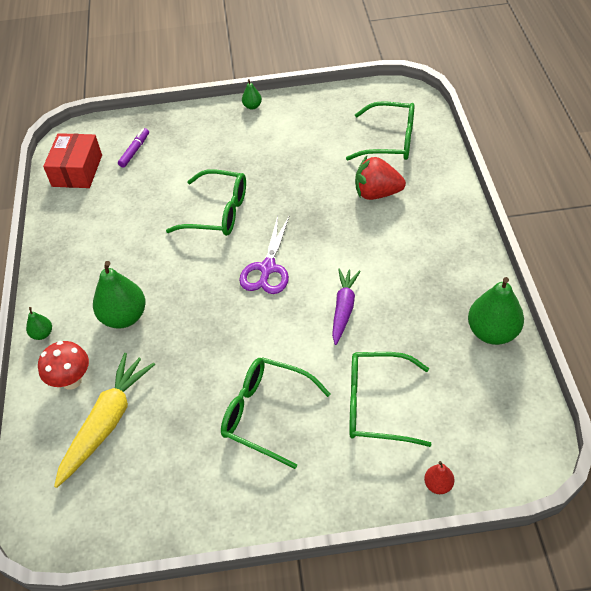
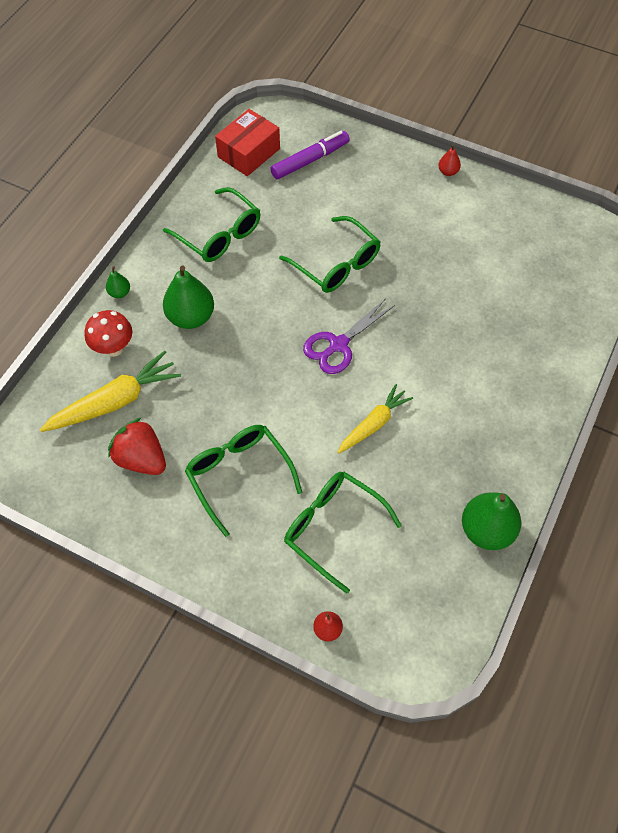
camera: 30 degrees right, 10 degrees up
(134, 151) = (310, 160): purple marker -> purple marker, size x1.60
(252, 106) = (448, 172): green pear -> red pear
(343, 309) = (373, 424): purple carrot -> yellow carrot
(377, 193) = (493, 330): red strawberry -> red strawberry (141, 458)
(389, 141) = (549, 282): green glasses -> green glasses (219, 234)

